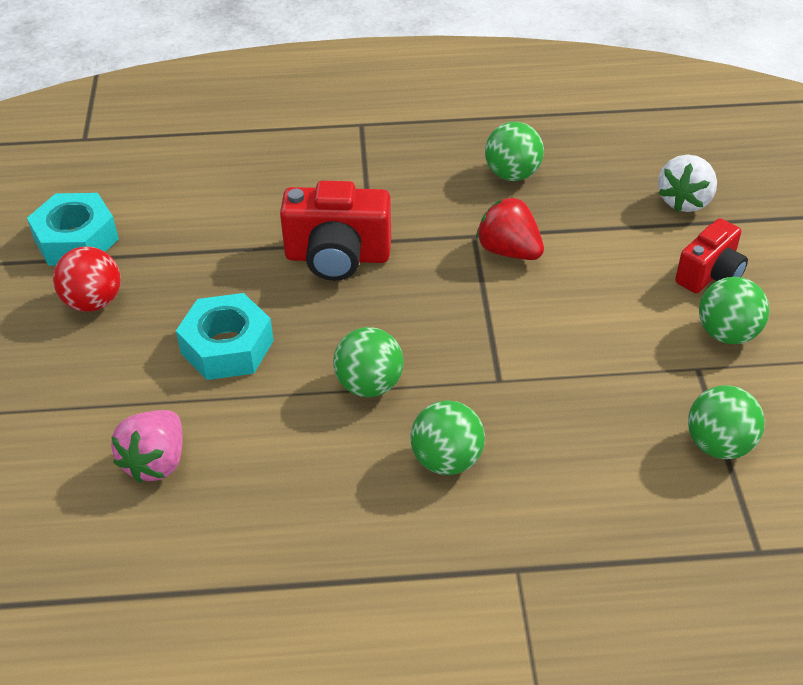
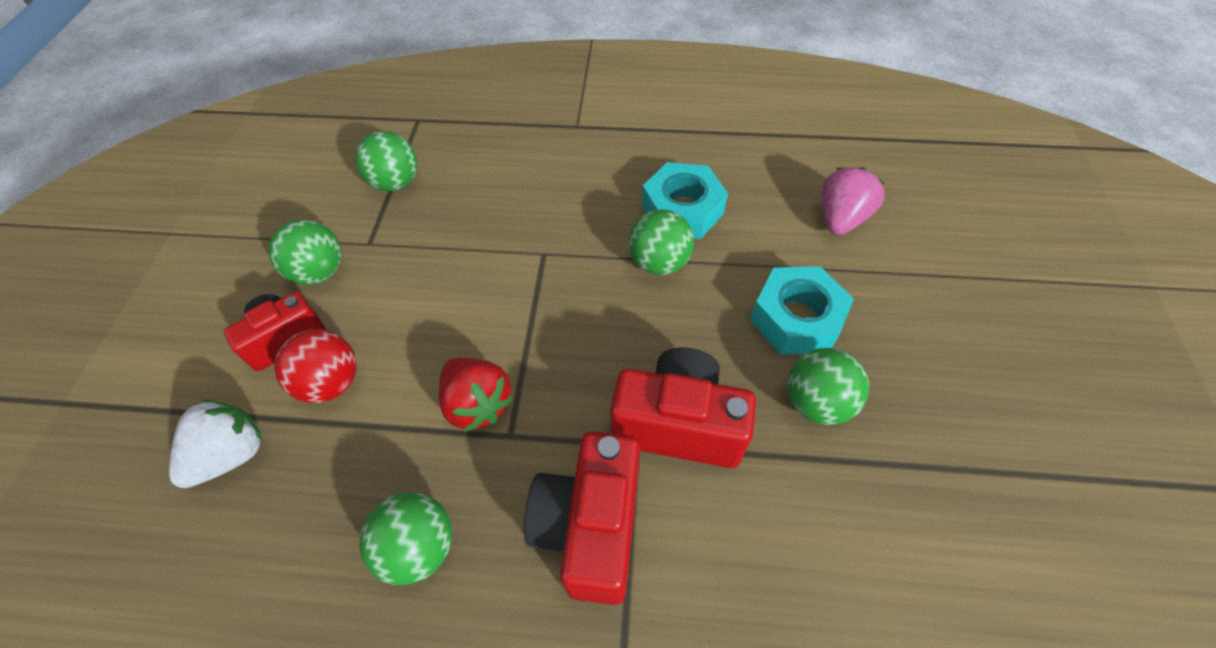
camera: 170 degrees left, 10 degrees up
(76, 239) = (1024, 508): turquoise nut -> turquoise nut (682, 210)
(93, 302) = (959, 396): red ball -> red ball (331, 382)
(396, 196) = (590, 527): none -> red camera
(446, 460) = (606, 195): green ball -> green ball (816, 402)

